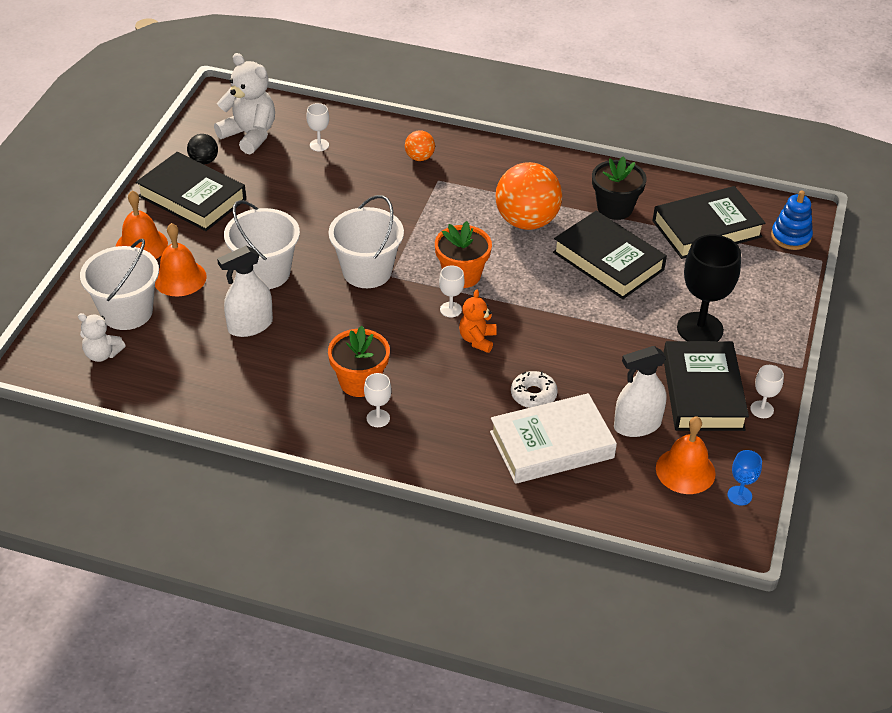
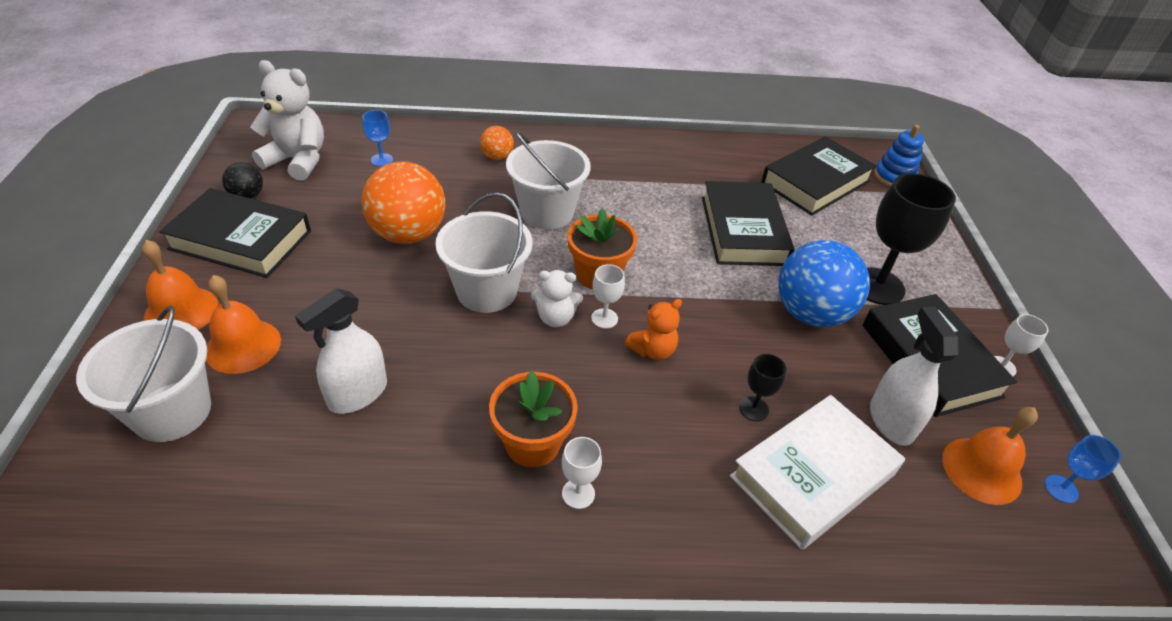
camera: 20 degrees left, 0 degrees up
(102, 354) = (140, 489): white teddy bear -> white teddy bear (555, 318)
(265, 272) = (359, 316): white bucket -> white bucket (547, 212)
(319, 145) = (382, 160): white goblet -> blue goblet
(477, 340) = (653, 350): orange teddy bear -> orange teddy bear turned 120 degrees counterclockwise
(526, 221) = (639, 203): orange ball -> orange ball (408, 234)
(533, 395) = (753, 409): white donut -> black goblet
(608, 261) = (743, 230): black book -> black book turned 60 degrees clockwise
(615, 208) = (718, 176): black flower pot -> none
(624, 338) = (810, 313): none -> blue ball
(637, 425) = (891, 421): white spray bottle -> white spray bottle turned 120 degrees clockwise

